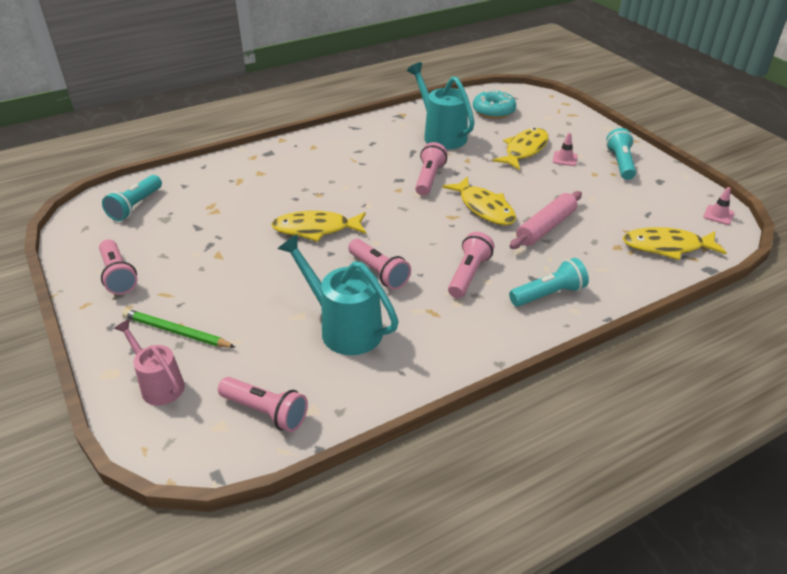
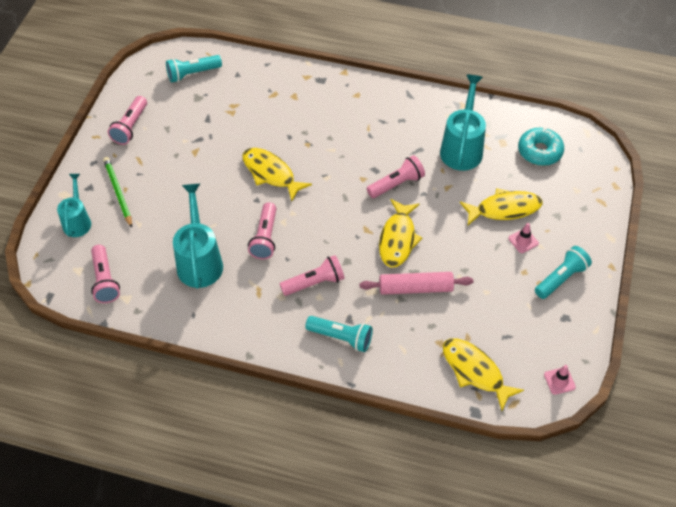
camera: 45 degrees right, 15 degrees up
(159, 384) = (77, 221): pink watering can -> turquoise watering can

